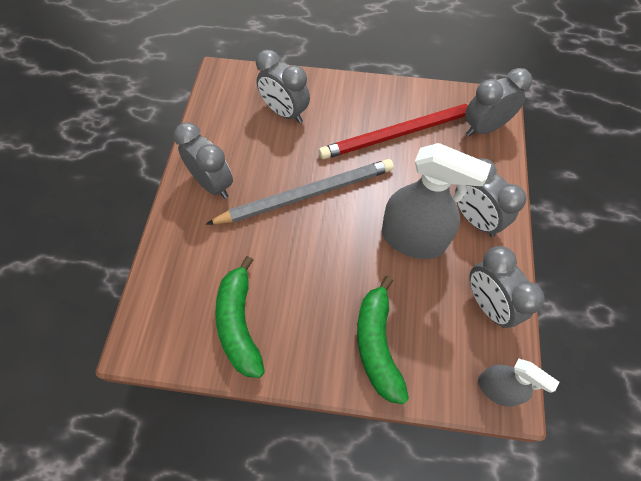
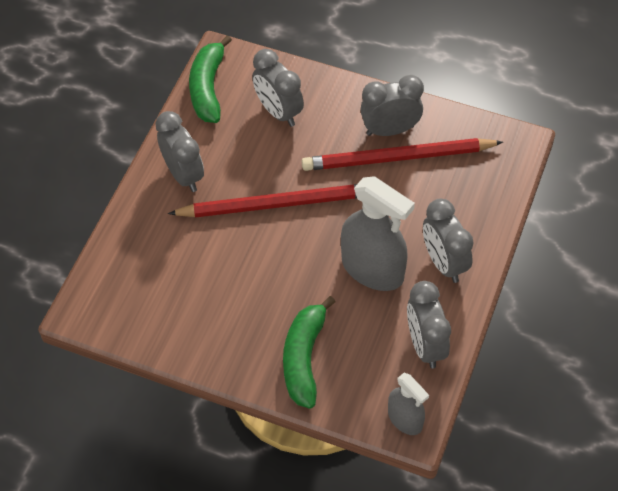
camera: 15 degrees right, 5 degrees down
(239, 324) = (179, 313): green banana -> green banana (208, 88)
(305, 195) = (276, 204): grey pencil -> red pencil
(484, 128) = (493, 169): grey clock -> grey clock (390, 130)

